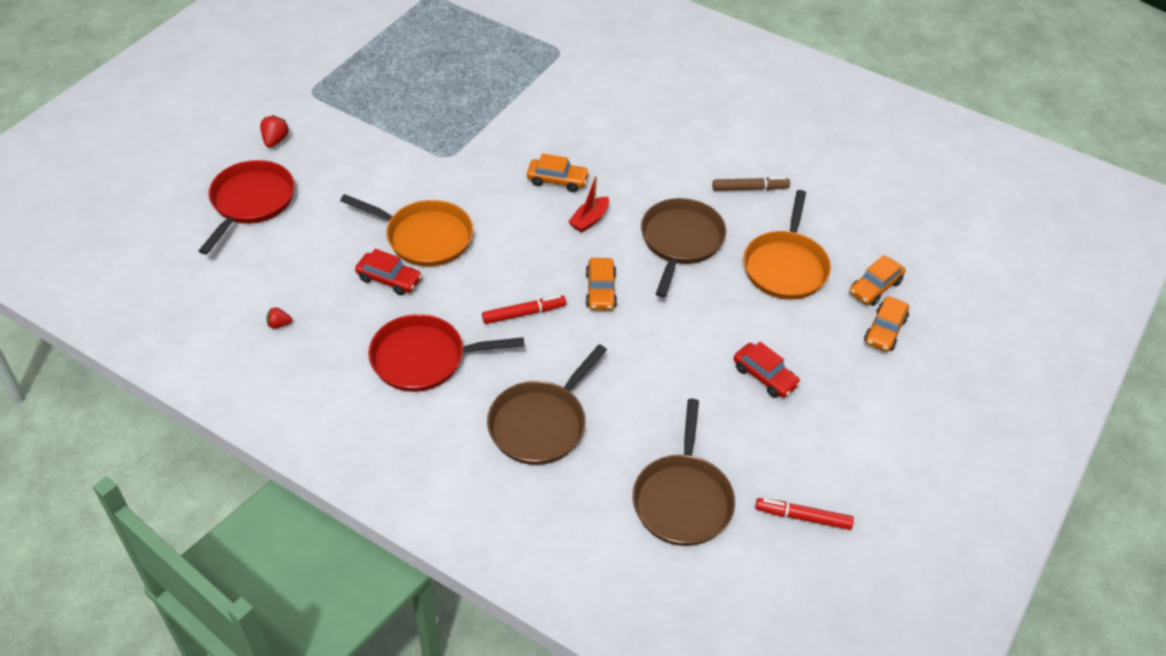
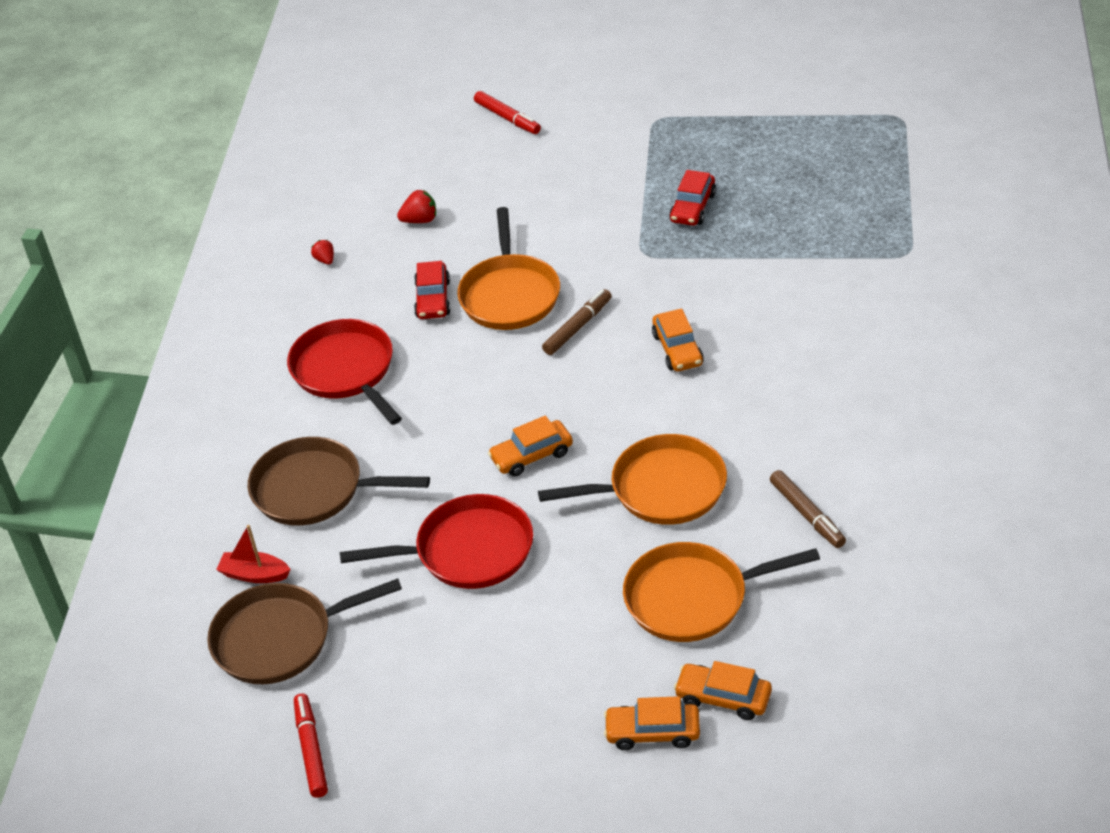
camera: 70 degrees right, 5 degrees down
(251, 202) = (467, 164): red pan -> red pan (467, 551)
(275, 140) = (564, 134): red strawberry -> red strawberry (420, 220)
(492, 217) = (577, 327): none -> brown marker
(524, 313) = (455, 412): red marker -> red marker (507, 118)
(589, 220) = (635, 401): red boat -> red boat (254, 574)
(680, 241) = (661, 489): brown pan -> orange pan
(765, 376) = (497, 643): red car -> red car (693, 207)

